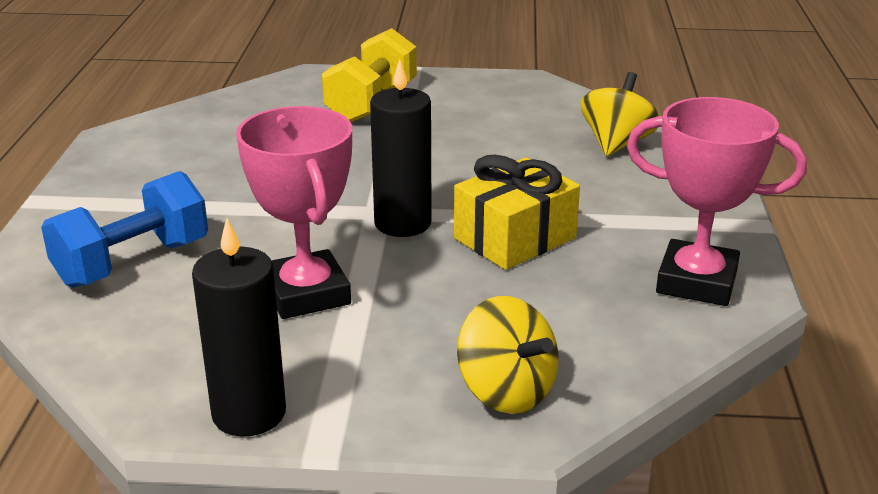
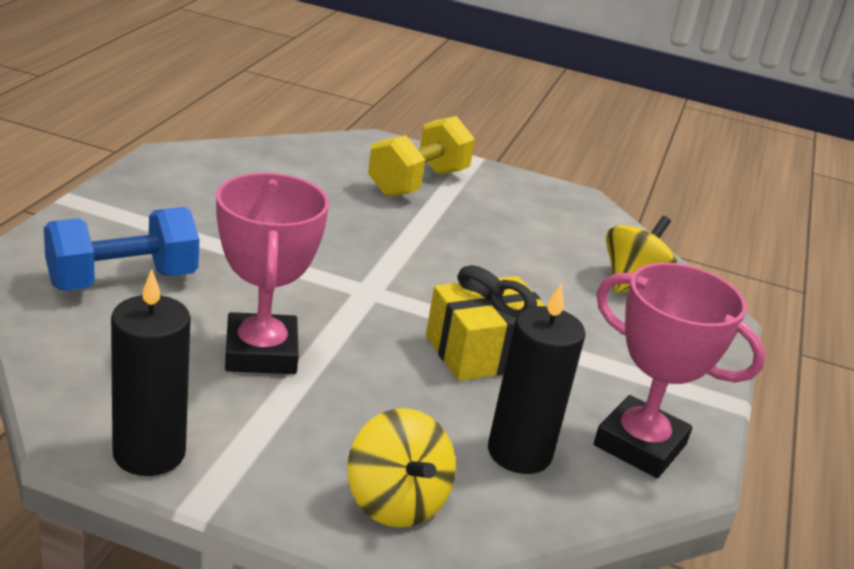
camera: 10 degrees right, 0 degrees up
(402, 223) = (385, 308): black candle -> black candle (519, 453)

